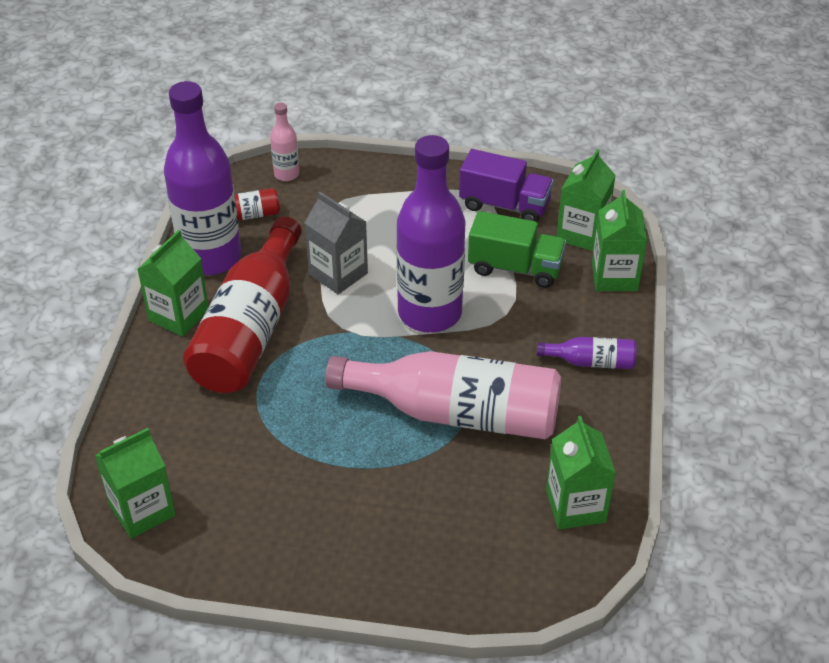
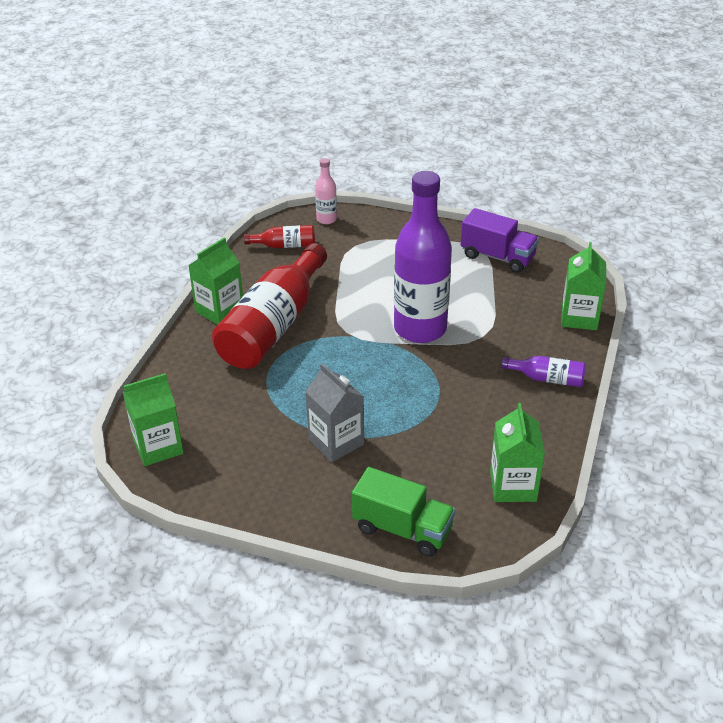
camera: 10 degrees right, 5 degrees down
(210, 257) = (254, 272): purple bottle -> none
(338, 274) = (352, 293): grey carton -> grey carton (336, 442)
(457, 413) = (427, 405): pink bottle -> none
(515, 268) = (497, 303): green truck -> green truck (402, 529)
(582, 233) = (558, 283): green carton -> none

